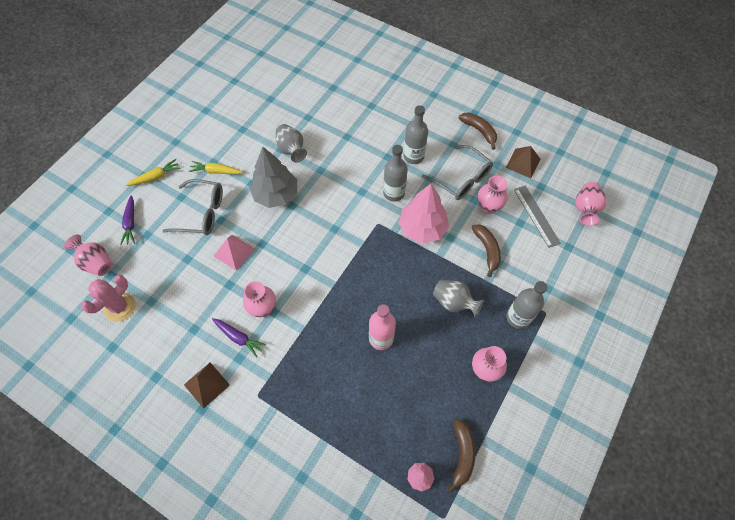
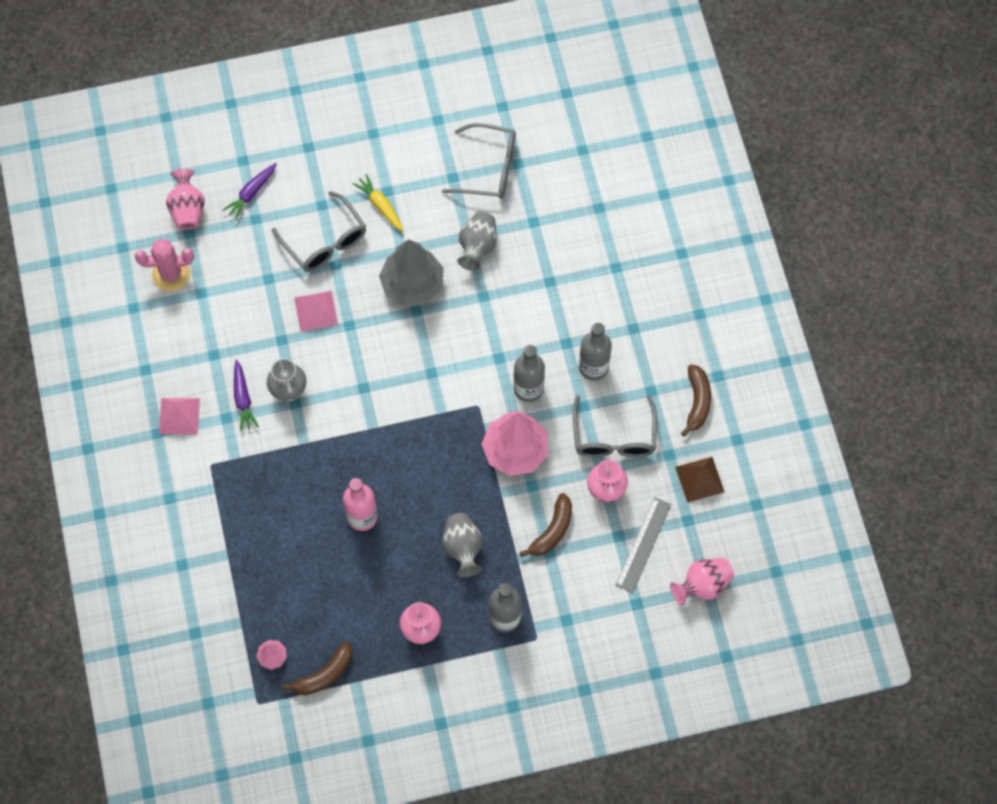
camera: 45 degrees right, 5 degrees up
(155, 177) = (318, 160): yellow carrot -> none
(206, 385) = (179, 416): brown pyramid -> pink pyramid
(257, 111) = (488, 168): none -> grey glasses
(263, 308) = (289, 391): pink vase -> grey vase

